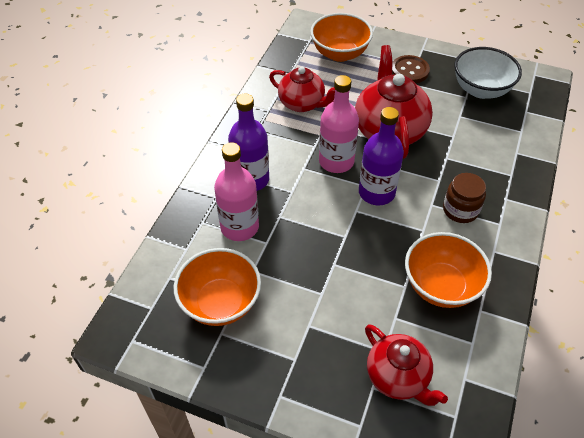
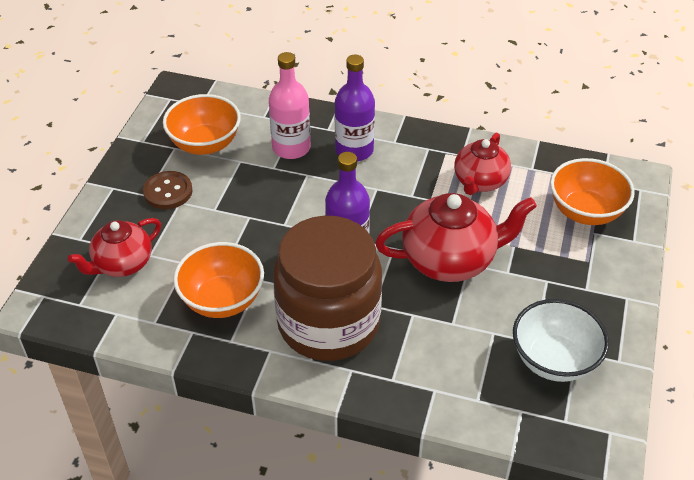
camera: 85 degrees right, 5 degrees down
(336, 161) = (390, 214): pink bottle -> none
(409, 71) = (572, 282): brown button -> brown button (168, 192)
(460, 210) = (328, 323): brown jar -> brown jar, size x2.36

